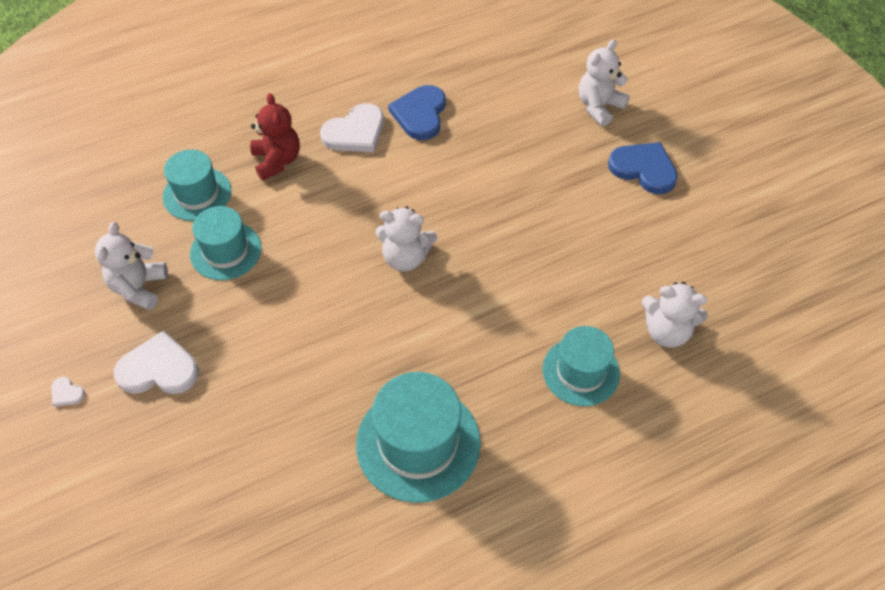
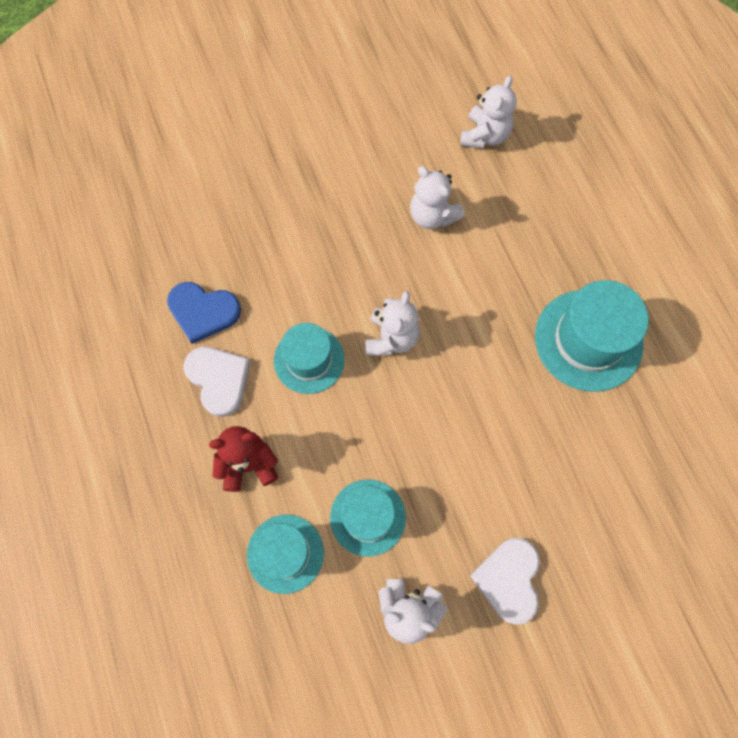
camera: 85 degrees left, 15 degrees up
(67, 393) = (535, 676): white heart -> none
(581, 371) = (521, 205): turquoise hat -> turquoise hat (309, 360)
(599, 106) = (221, 144): white teddy bear -> white teddy bear (432, 215)
(644, 169) = (306, 121): blue heart -> none

